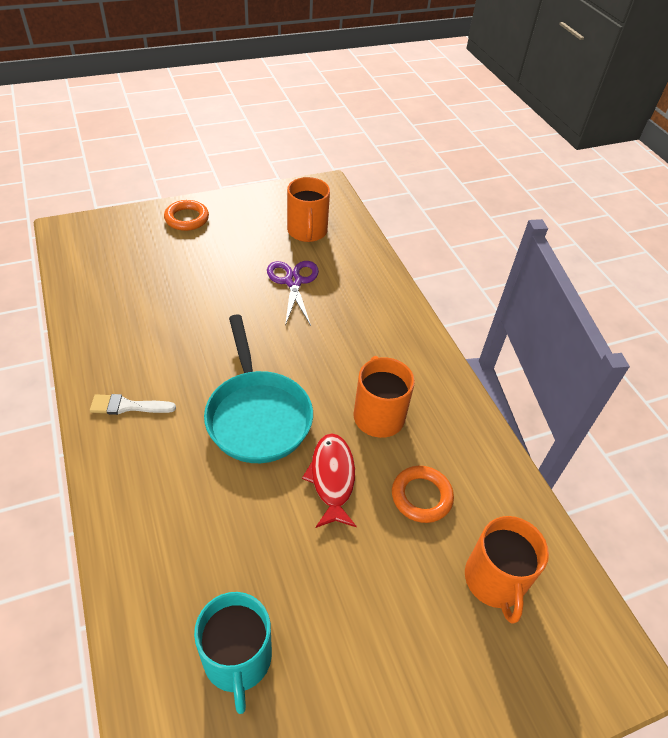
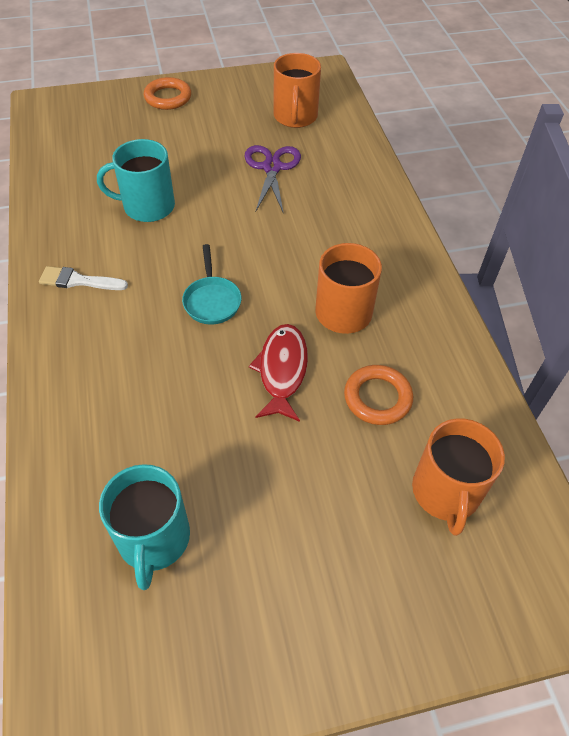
camera: 10 degrees right, 5 degrees up
(183, 327) = (147, 206): none -> turquoise mug
(257, 416) = (212, 301): turquoise pan -> turquoise pan, size x0.51

